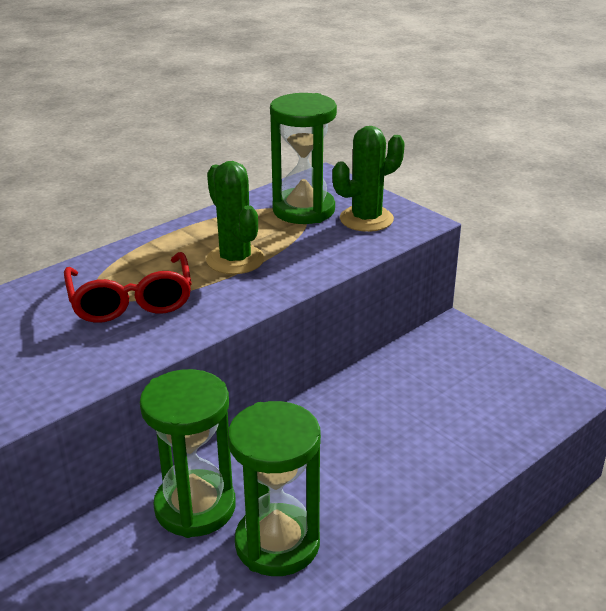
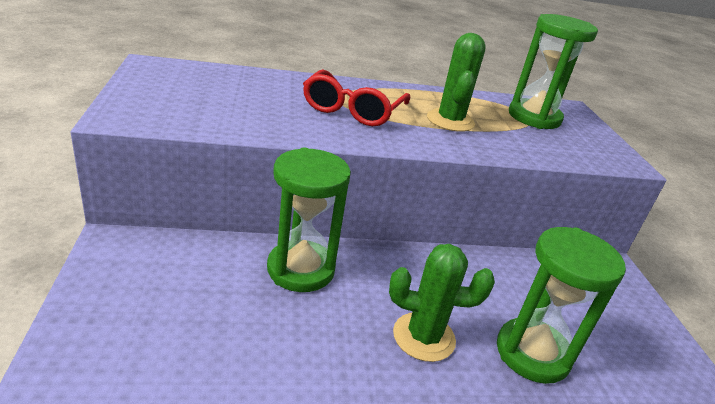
camera: 30 degrees right, 0 degrees up
(277, 543) = (330, 327): green hourglass -> green hourglass (532, 353)
(366, 219) = (580, 142): green cactus -> green cactus (424, 337)

